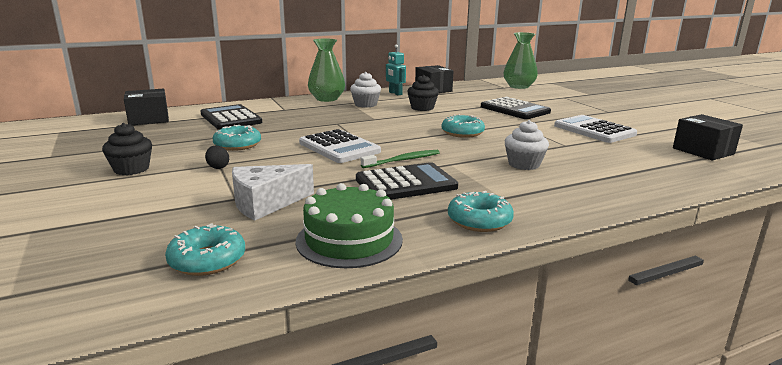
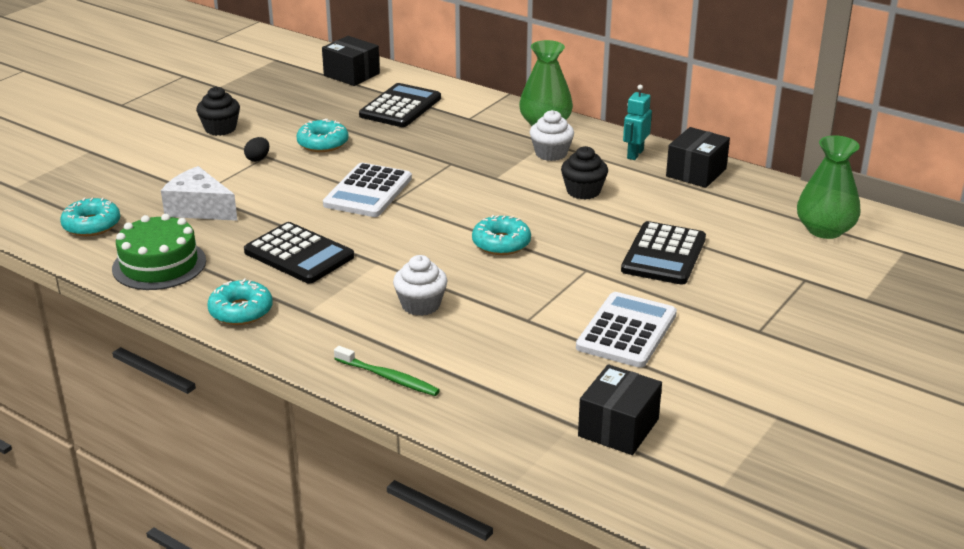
camera: 60 degrees right, 10 degrees up
(403, 160) = (363, 235): green toothbrush -> green toothbrush (388, 377)

